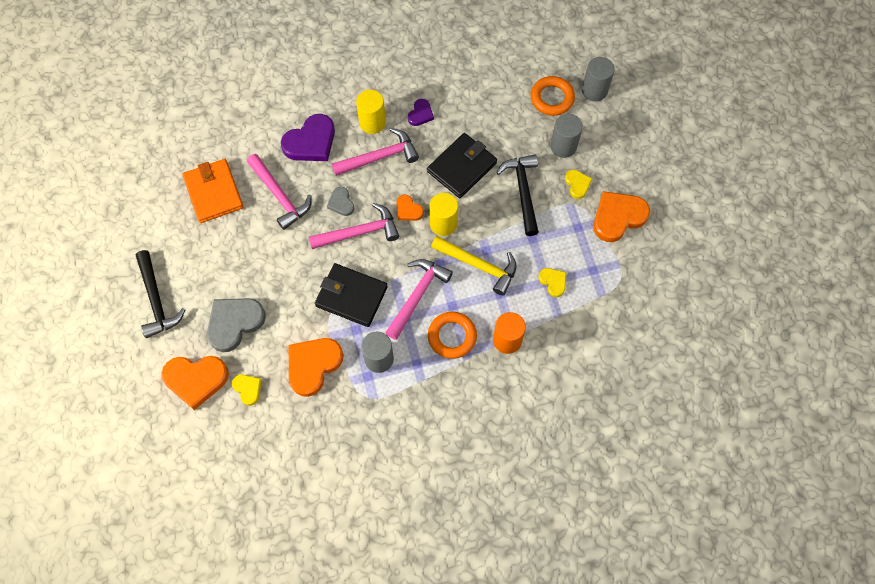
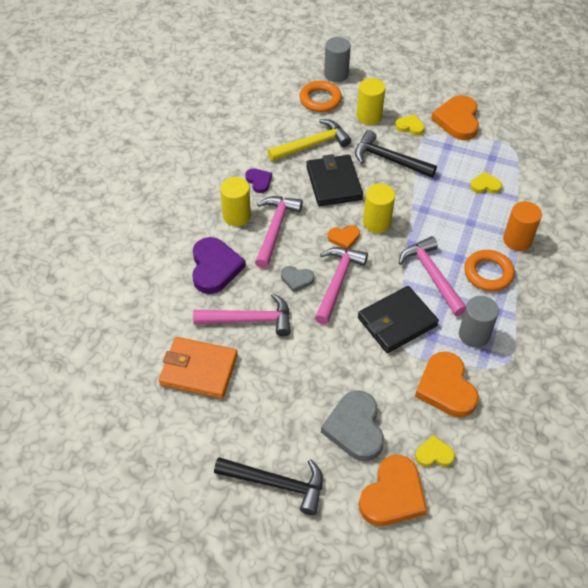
camera: 55 degrees left, 15 degrees down
(479, 265) = (435, 221): yellow hammer -> yellow hammer (312, 144)
(563, 146) = (369, 116): grey cylinder -> yellow cylinder

